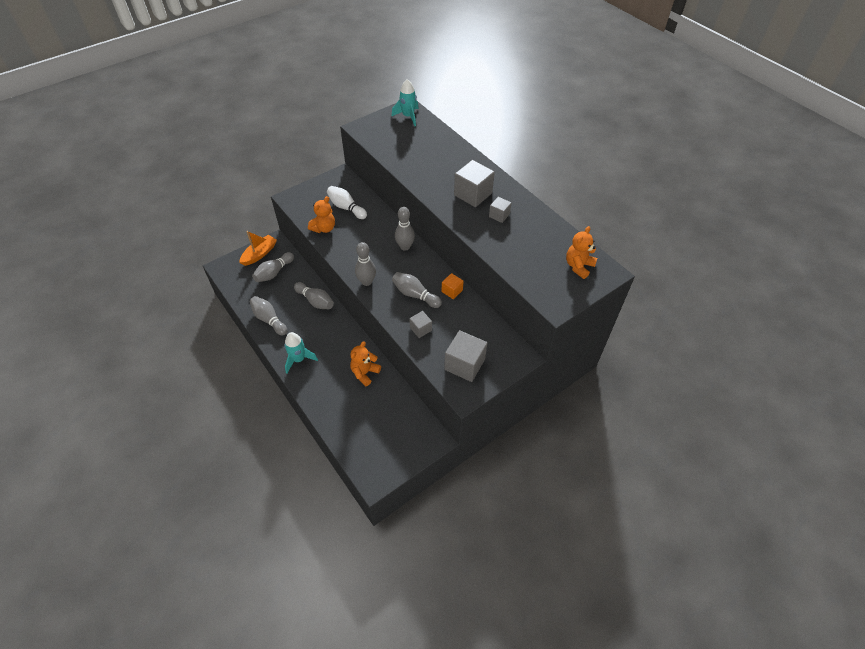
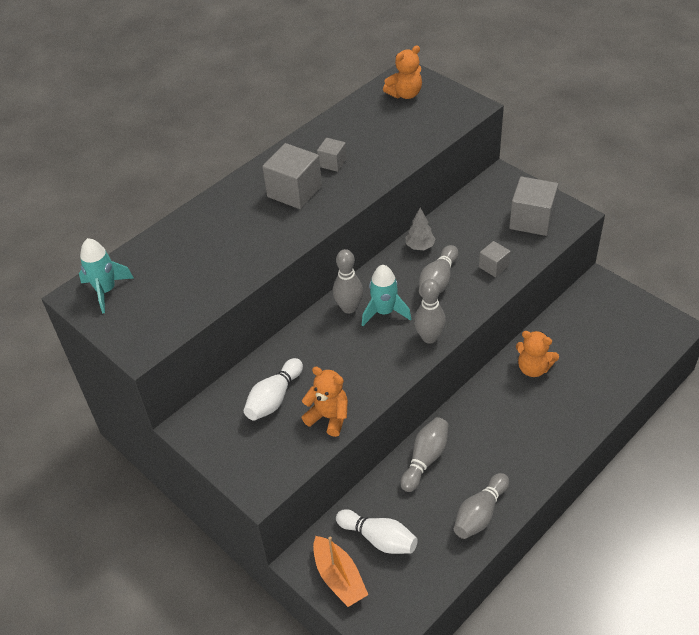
camera: 95 degrees left, 5 degrees down
(259, 254) = (339, 577): orange boat -> orange boat turned 150 degrees counterclockwise
(274, 273) = (379, 539): grey bowling pin -> white bowling pin
(299, 359) = (539, 451): turquoise rocket -> turquoise rocket (384, 312)
(452, 291) = (420, 246): orange cube -> grey tree
(578, 266) = (405, 94): orange teddy bear -> orange teddy bear turned 60 degrees counterclockwise

